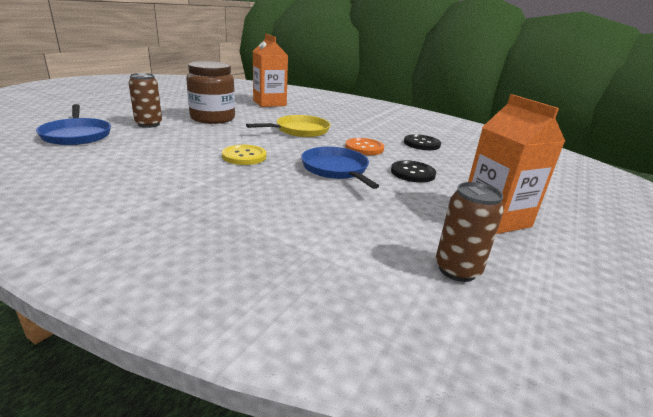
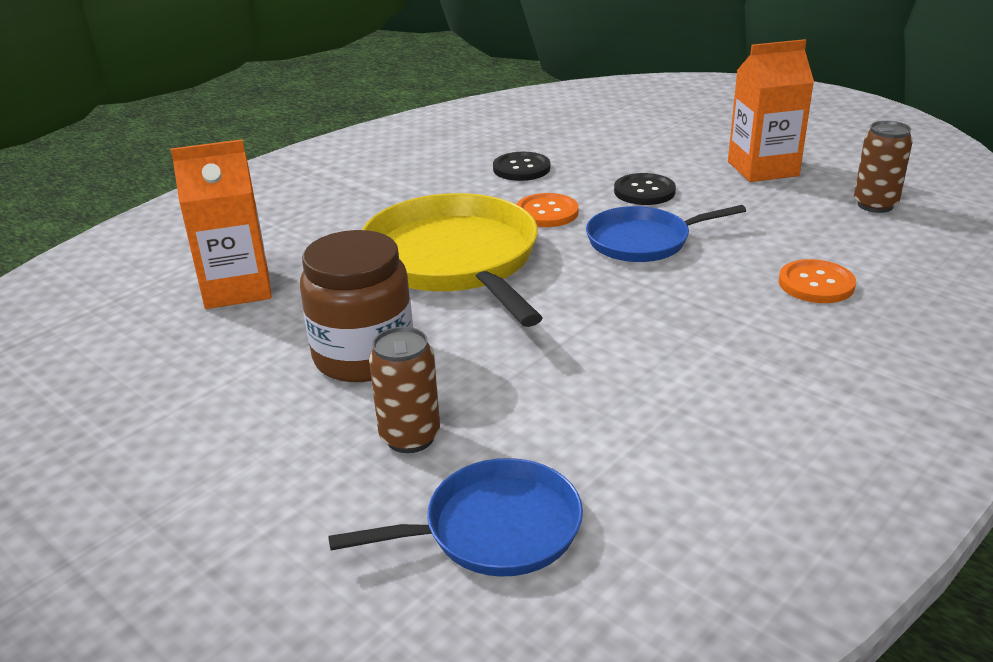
camera: 75 degrees left, 5 degrees up
(244, 156) = (602, 313): yellow button -> none
(283, 221) = (816, 284): none -> orange button
(299, 130) = (455, 260): yellow pan -> yellow pan, size x1.72

